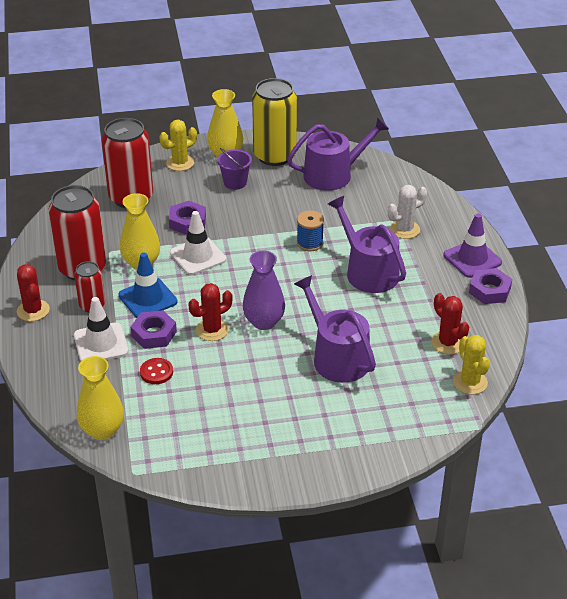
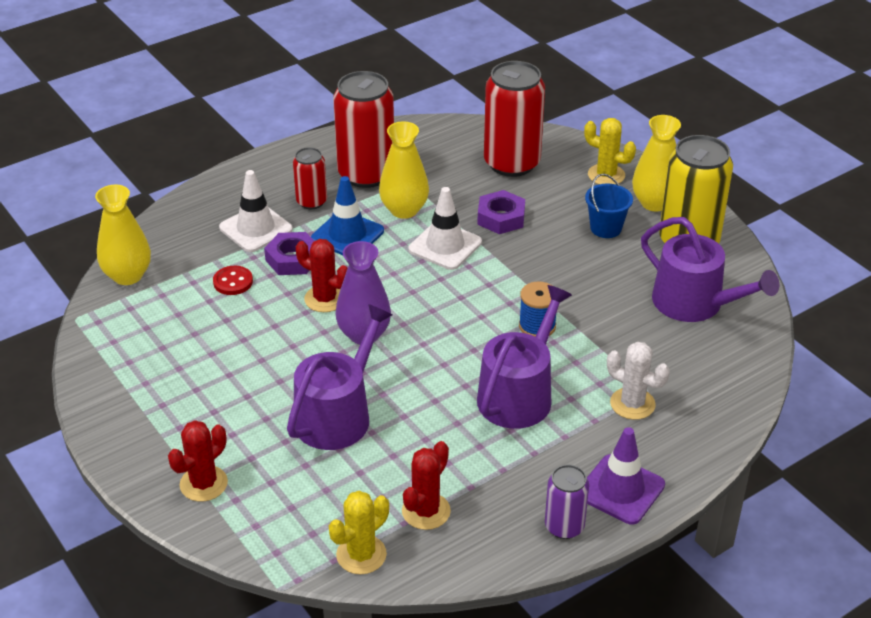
camera: 65 degrees right, 0 degrees up
(33, 310) = (279, 167): red cactus -> red cactus (203, 484)
(235, 182) = (605, 228): purple bucket -> blue bucket
(489, 290) = (564, 526): purple nut -> purple can

